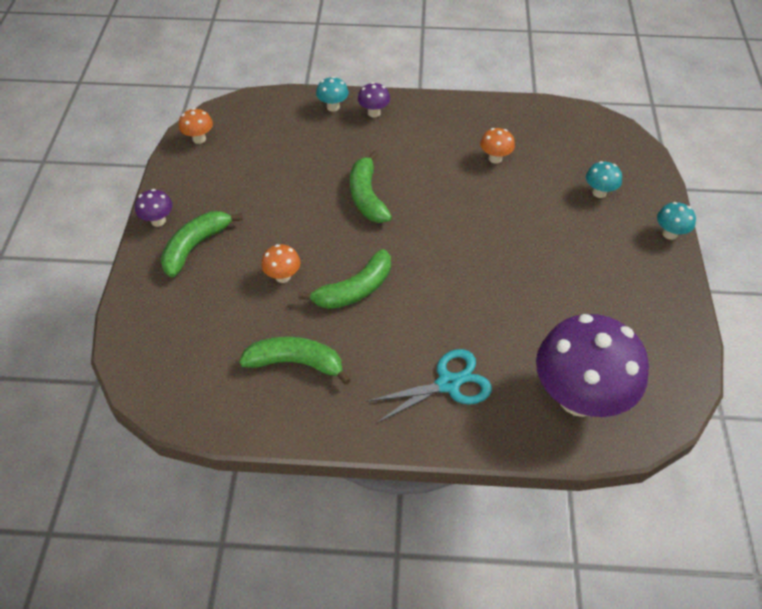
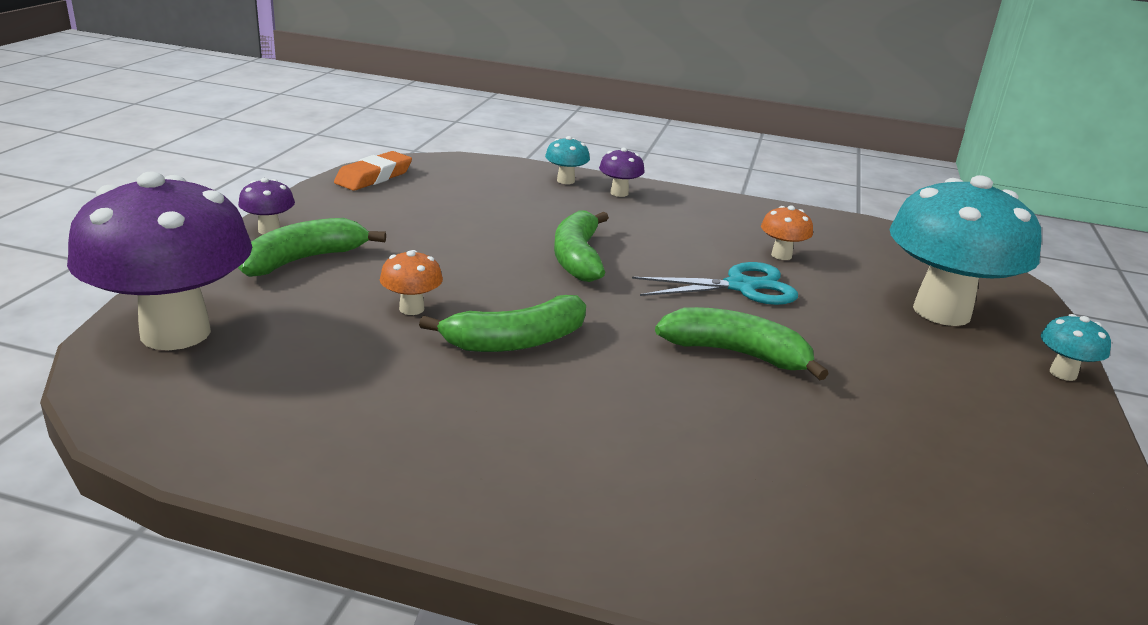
camera: 10 degrees right, 25 degrees down
(199, 139) = (374, 177): orange mushroom -> orange eraser
(296, 362) = (376, 402): green banana -> green banana (736, 353)
(448, 383) = (631, 480): turquoise scissors -> turquoise scissors (741, 286)
(579, 397) = (881, 550): purple mushroom -> purple mushroom (175, 333)
(599, 192) = (941, 312): turquoise mushroom -> turquoise mushroom, size x2.44

